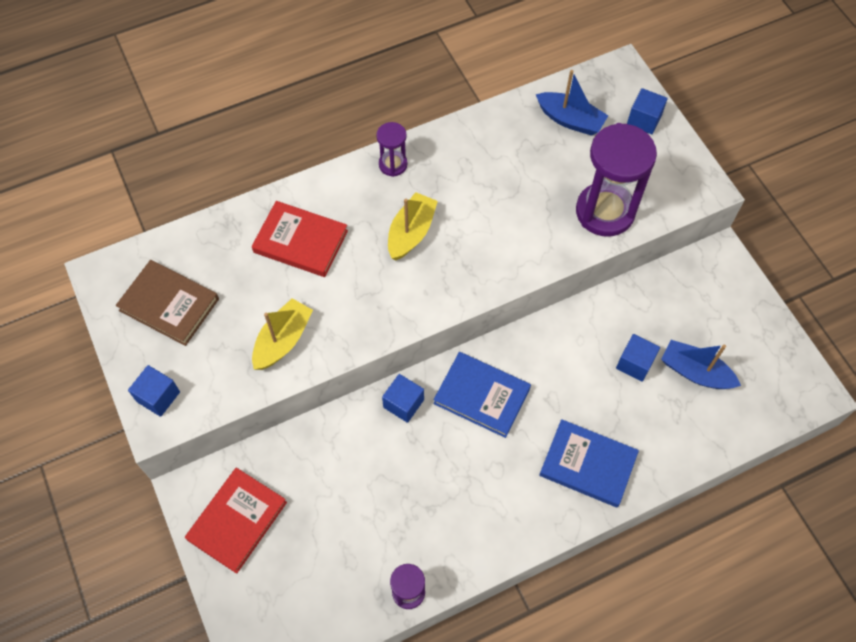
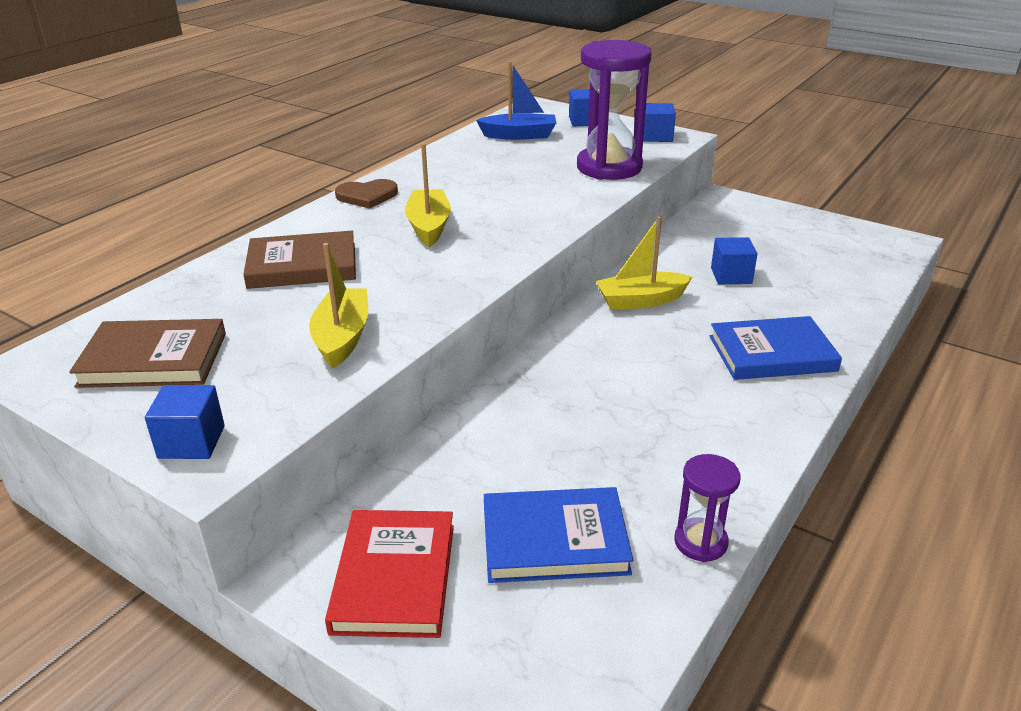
camera: 30 degrees left, 30 degrees down
(300, 241) = (302, 266): red book -> brown book
(393, 164) = (367, 196): purple hourglass -> brown heart
(403, 403) = (525, 383): blue cube -> blue cube (656, 136)
(482, 396) = (607, 347): blue book -> blue book (554, 540)
(543, 357) = (640, 300): none -> yellow boat
(695, 372) = (790, 263): blue boat -> none

